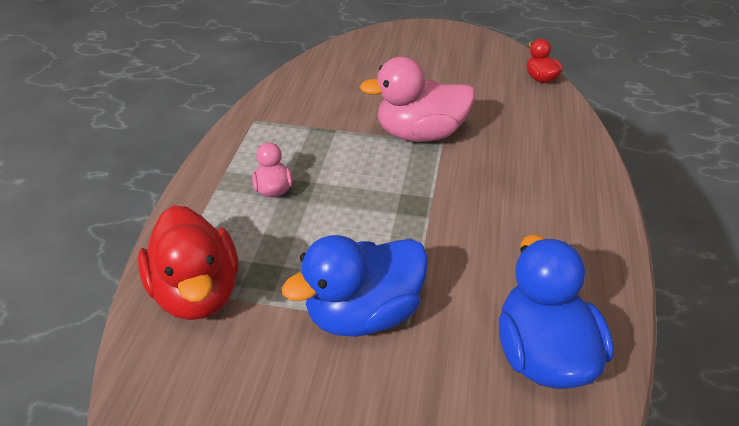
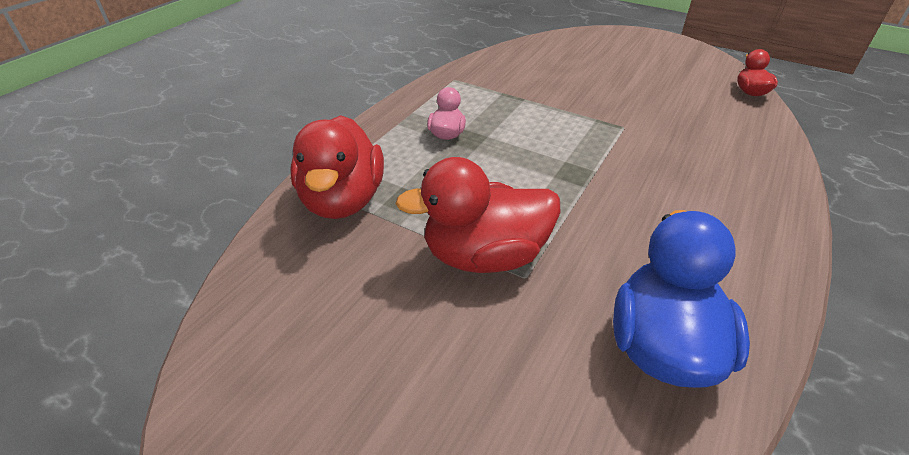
camera: 20 degrees right, 0 degrees up
(363, 314) = (484, 255): blue duck -> red duck
(420, 134) = (604, 117): pink duck -> none

